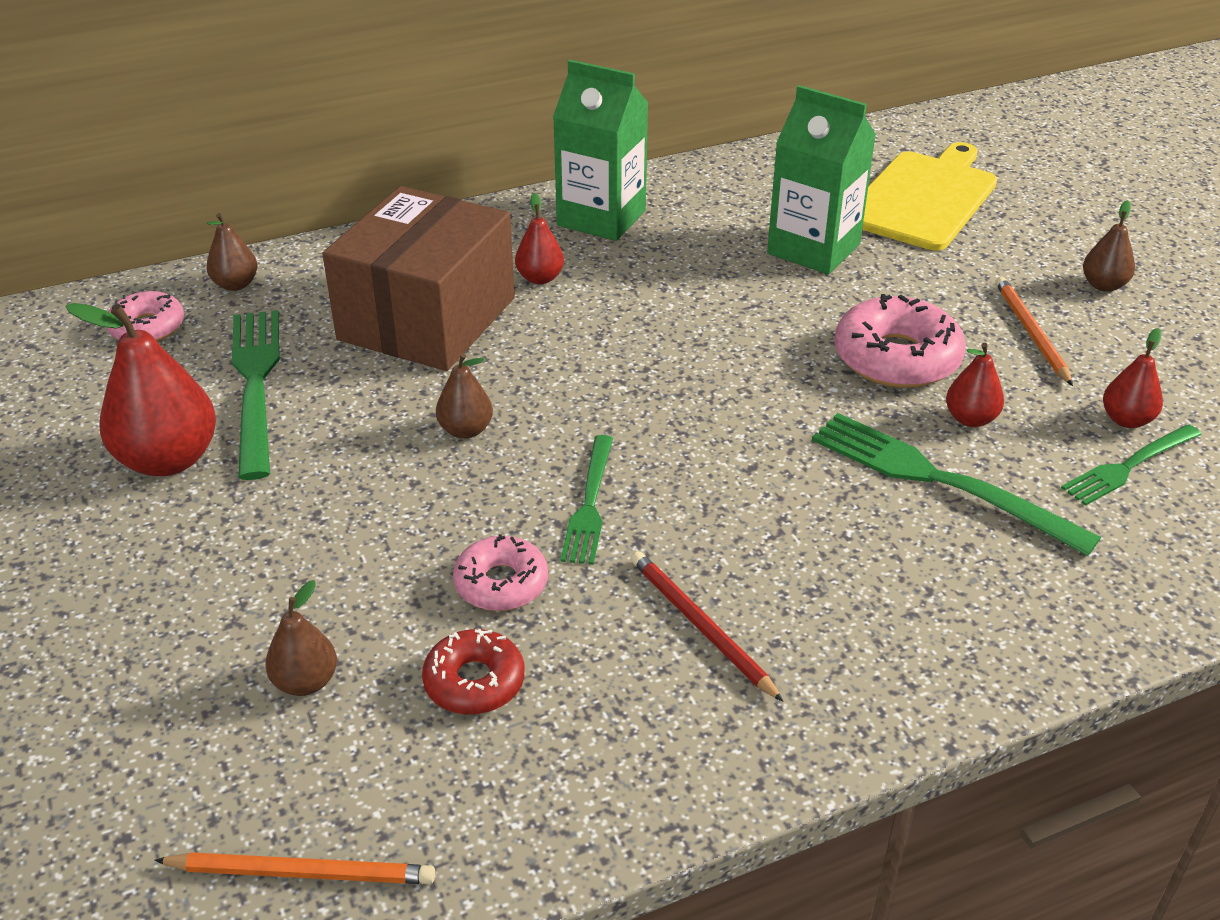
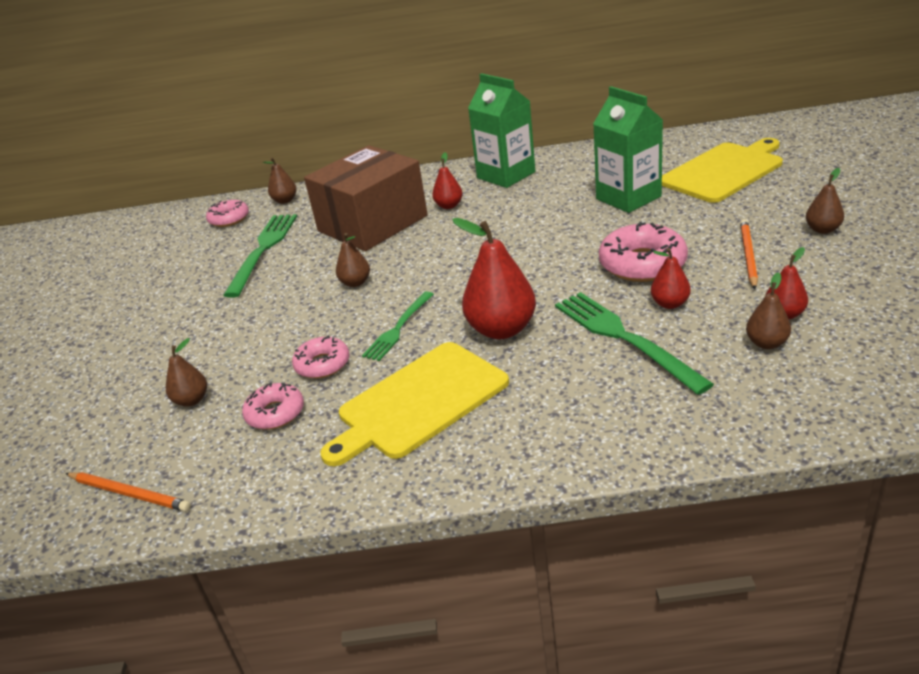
camera: 25 degrees right, 5 degrees down
(168, 460) = (198, 284): red pear -> red pear (502, 329)
(474, 682) = (275, 413): red donut -> pink donut
(700, 626) = (419, 402): red pencil -> yellow cutting board
(1128, 466) = (766, 343): green fork -> brown pear

